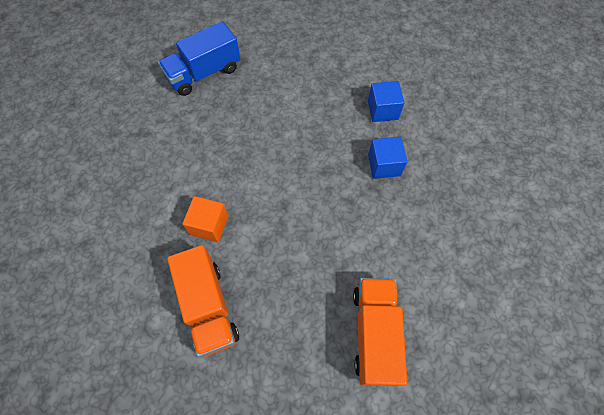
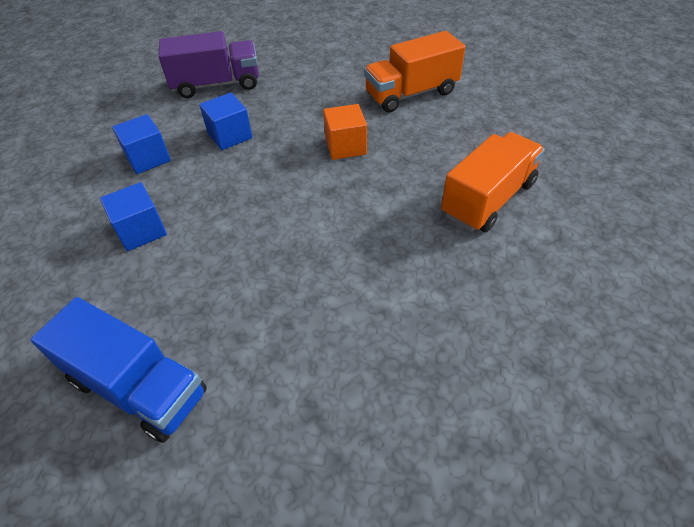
camera: 115 degrees left, 15 degrees down
(209, 225) = (402, 242): orange cube -> orange cube (345, 146)
(310, 93) = (141, 231): none -> blue cube
(466, 177) = (216, 84): none -> purple truck

